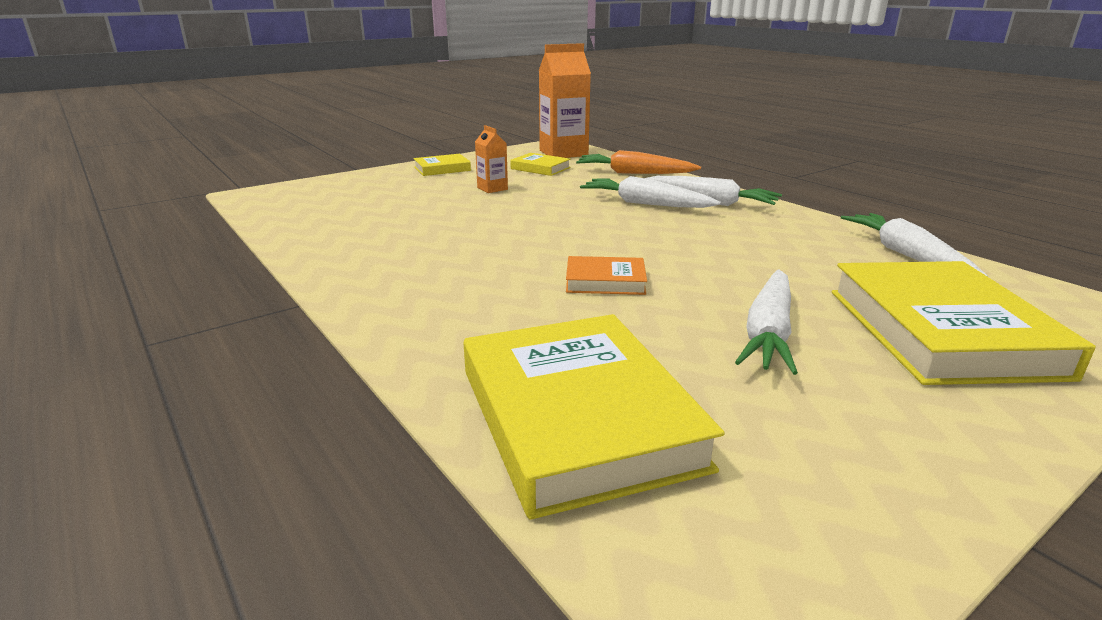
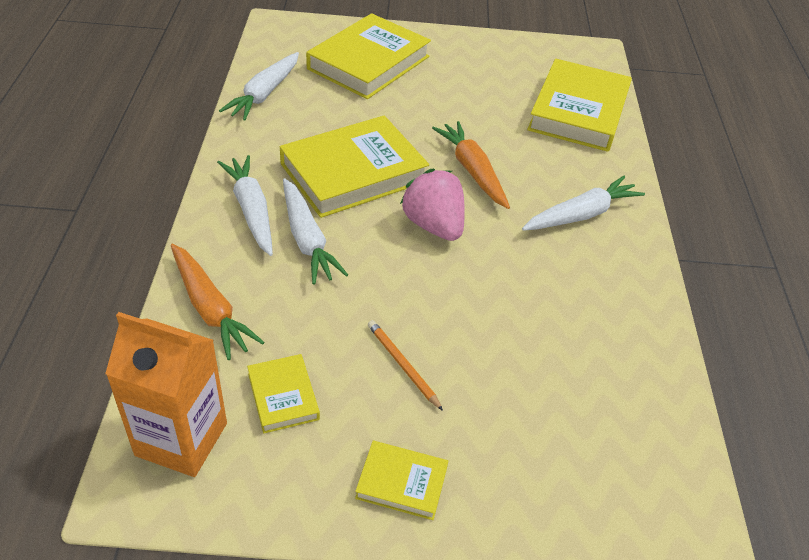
camera: 145 degrees left, 20 degrees up
(492, 188) = (402, 365): orange carton -> orange pencil
(573, 237) = (434, 225): none -> pink strawberry
(605, 281) = (472, 171): orange book -> orange carrot
(698, 240) = (353, 172): none -> yellow book
(768, 332) = (443, 100): white carrot -> white carrot (581, 215)

